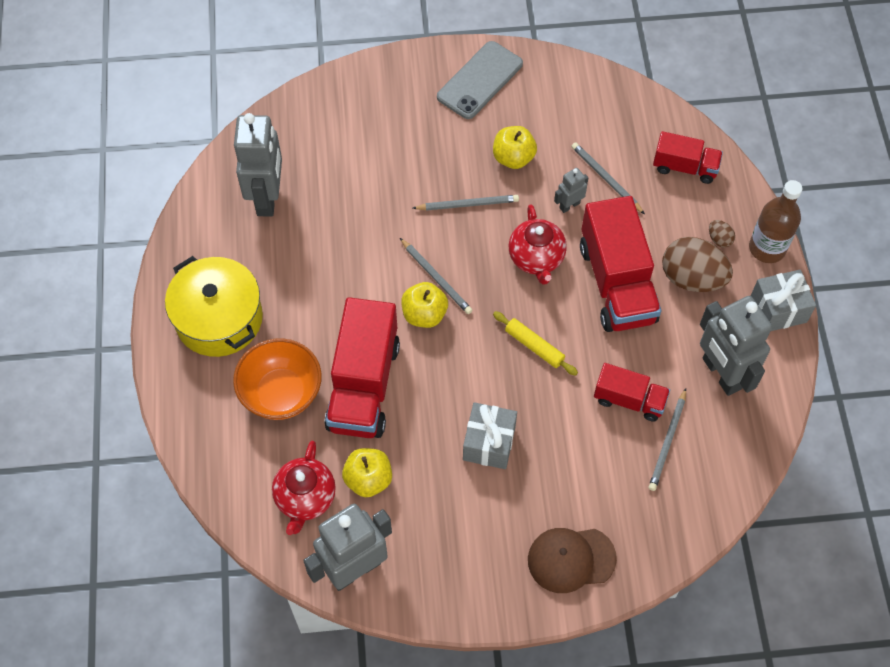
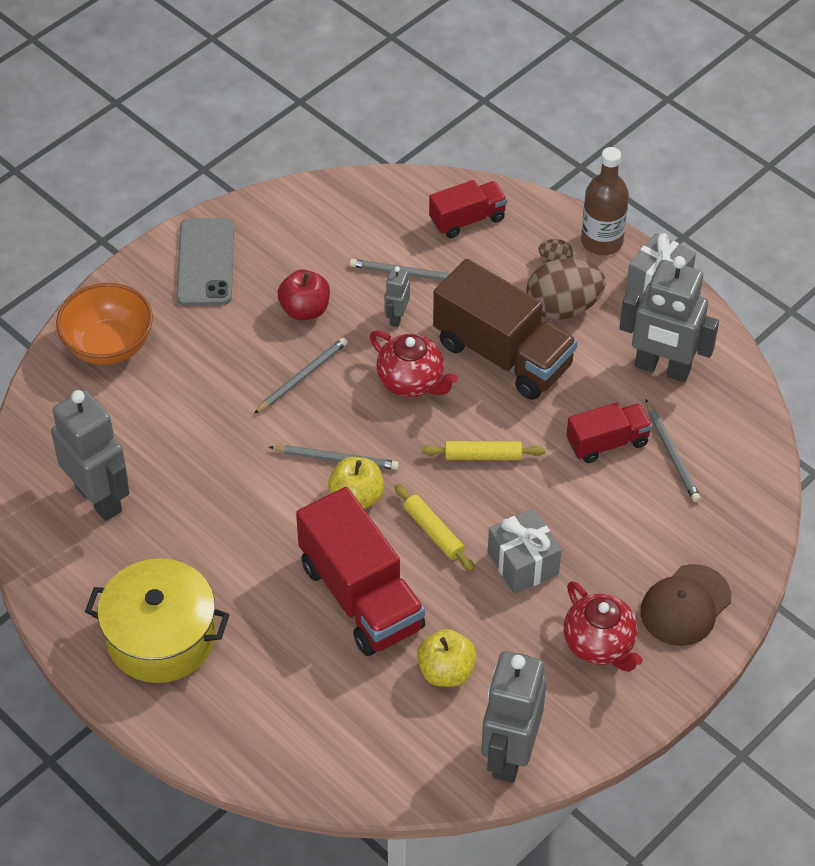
camera: 40 degrees left, 10 degrees down
(281, 393) = (290, 658): orange bowl -> orange bowl (109, 346)
(305, 498) = (404, 730): red teapot -> red teapot (600, 645)
(451, 376) = (433, 532): none -> yellow rolling pin
(513, 158) = (305, 310): yellow apple -> red apple
(616, 283) = (502, 354): red truck -> brown truck

